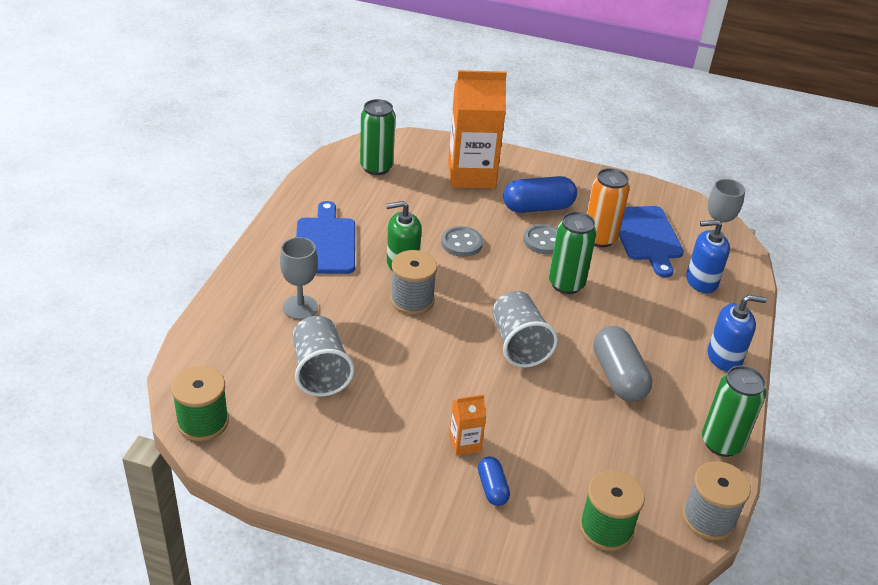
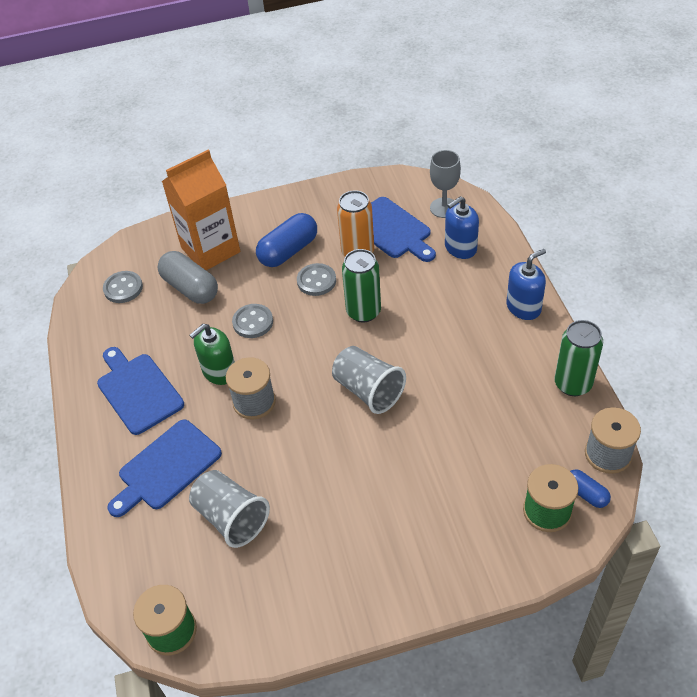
camera: 25 degrees left, 10 degrees up
(300, 307) = (166, 467): grey goblet -> blue cutting board
(376, 167) = (123, 288): green can -> grey button
(464, 443) = (394, 507): orange carton -> none
(492, 488) = (444, 533): blue capsule -> blue capsule (586, 493)
(618, 376) = (462, 373): grey capsule -> grey capsule (190, 288)

